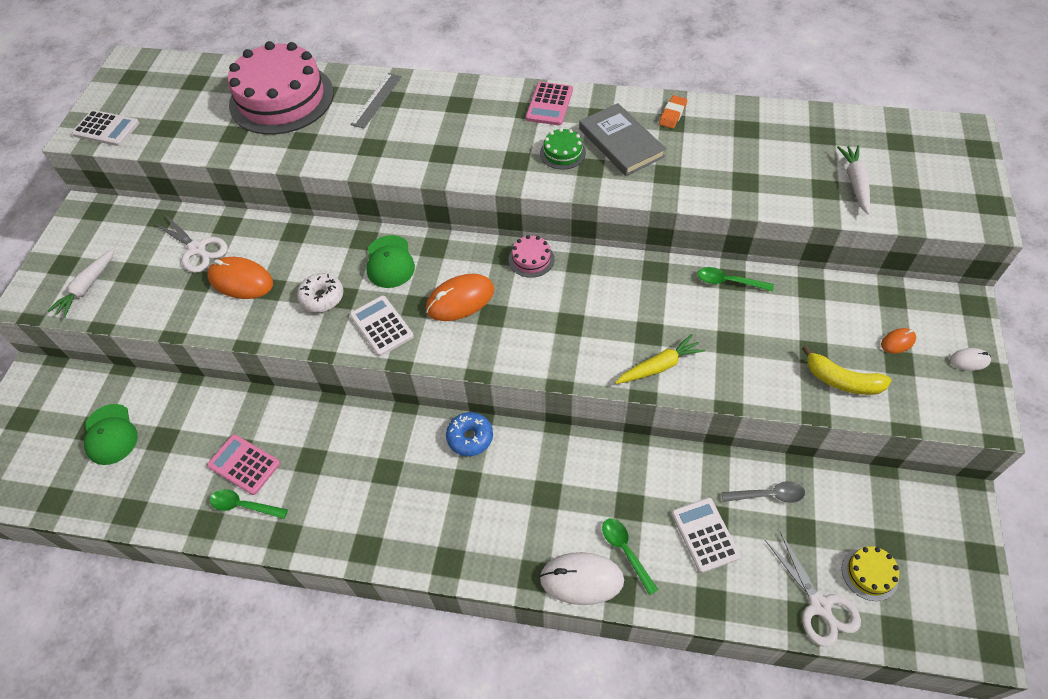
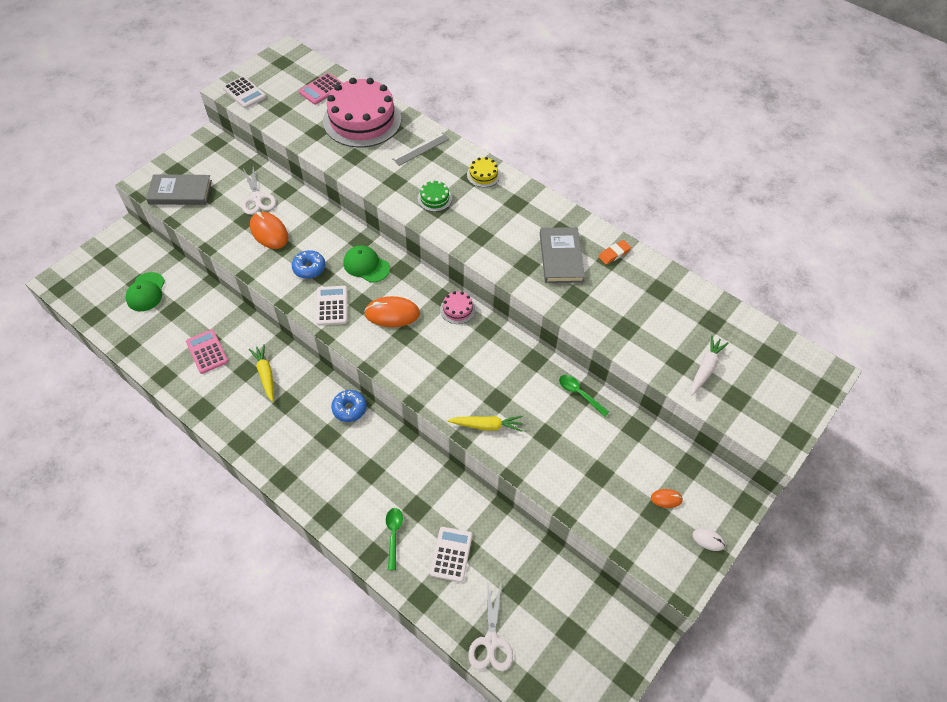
camera: 25 degrees right, 0 degrees up
(87, 287) = (180, 192): white carrot -> grey book
(244, 506) = (191, 377): green spoon -> none
(322, 297) = (309, 268): white donut -> blue donut
(339, 452) = (265, 374): none -> yellow carrot
(390, 262) = (366, 265): green cap -> green cap turned 105 degrees clockwise
(549, 104) = (533, 205): pink calculator -> pink calculator (321, 89)
(562, 153) = (515, 245): green cake -> green cake (434, 198)
(581, 579) = (354, 535): white mouse -> none
(768, 495) = (512, 554): grey spoon -> none
(842, 381) = (603, 503): yellow banana -> none
(869, 573) = (541, 642): yellow cake -> yellow cake (483, 175)

